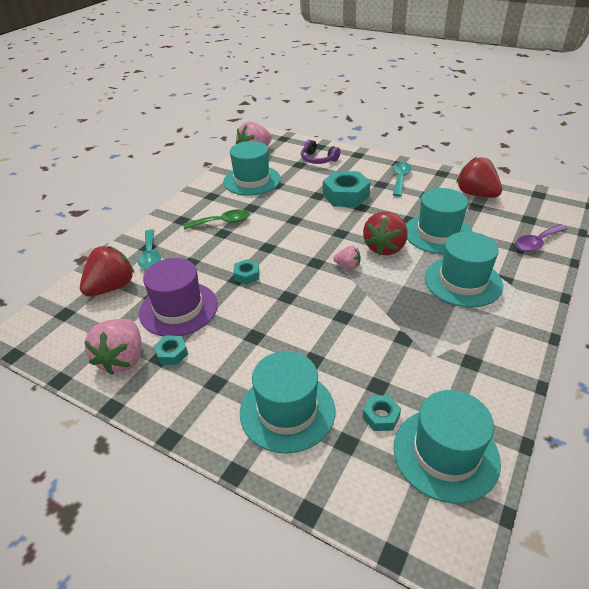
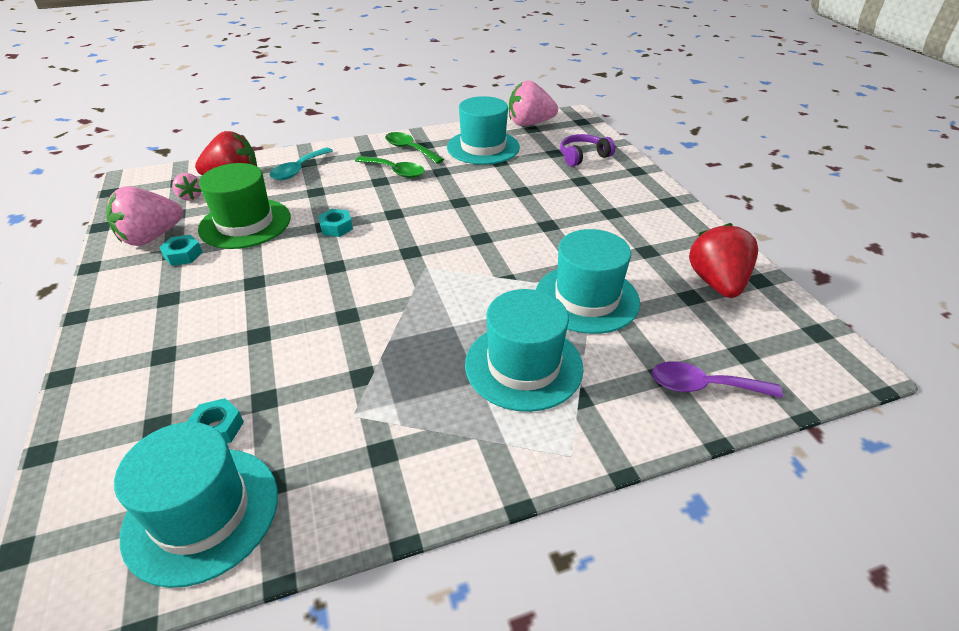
camera: 40 degrees right, 0 degrees up
(178, 309) = (245, 223): purple hat -> green hat
(206, 203) = (410, 149): none -> green spoon
(287, 411) = (168, 361): turquoise hat -> none
(318, 159) = (583, 156): purple headphones -> purple headphones turned 75 degrees clockwise
(346, 195) = (550, 205): turquoise nut -> none
(348, 266) = (433, 272): pink strawberry -> pink strawberry (191, 196)
(385, 247) = (501, 277): red strawberry -> none
(400, 179) = (644, 218): turquoise spoon -> none

